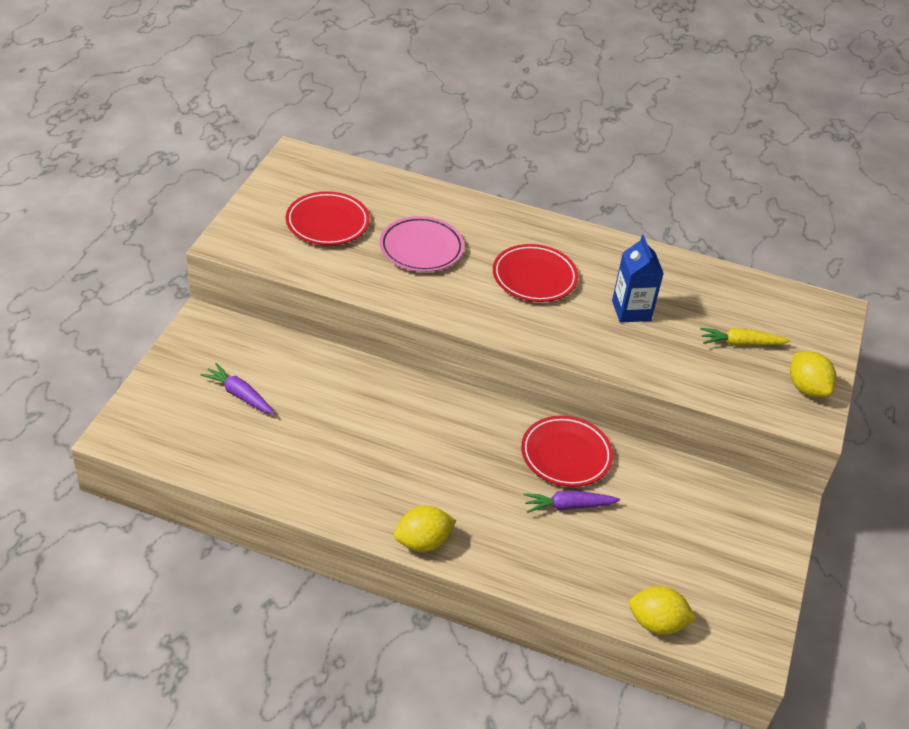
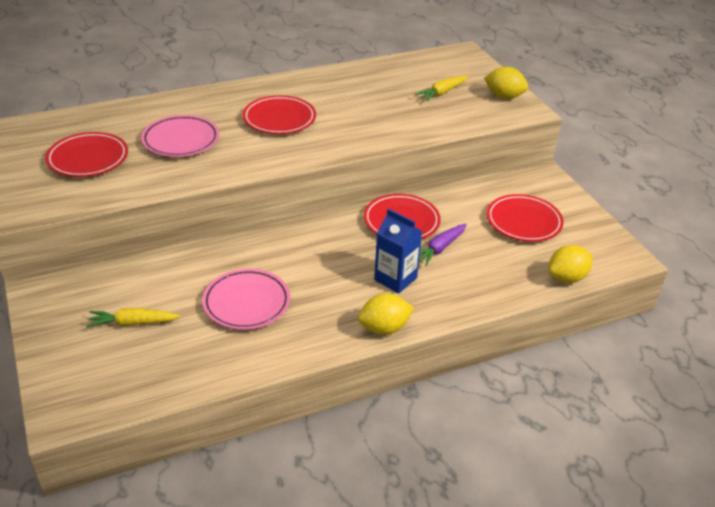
camera: 40 degrees left, 5 degrees down
(239, 395) = (133, 323): purple carrot -> yellow carrot
(340, 438) = (246, 303): none -> pink plate
(423, 542) = (384, 328): yellow lemon -> yellow lemon turned 45 degrees clockwise
(631, 310) = (361, 107): blue carton -> blue carton (395, 279)
(691, 538) = (523, 222): none -> red plate

